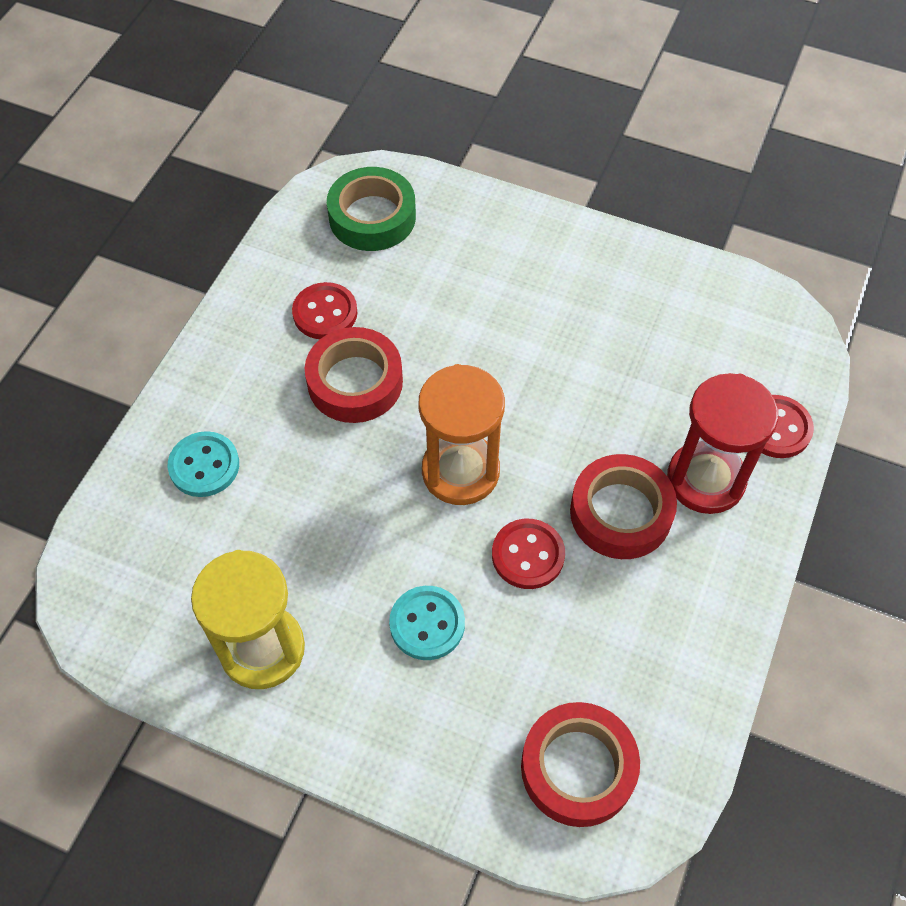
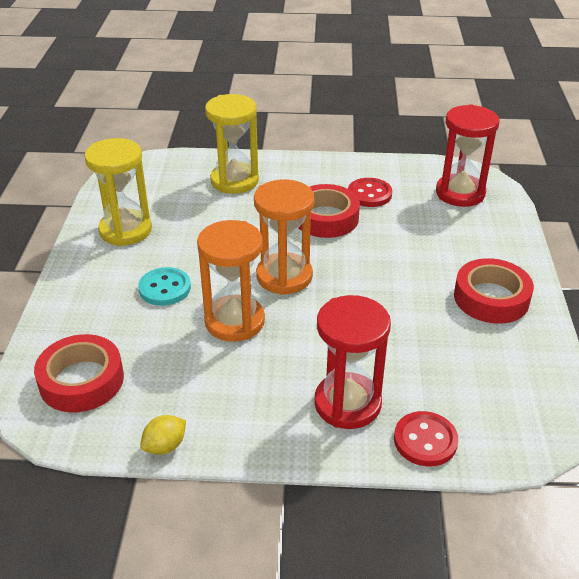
camera: 70 degrees right, 20 degrees down
(204, 466) = (234, 181): turquoise button -> yellow hourglass
(372, 217) = (460, 193): green tape -> red hourglass
(528, 555) = (234, 321): red button -> orange hourglass
(620, 512) = (292, 361): red tape -> red tape (491, 298)
(718, 688) = (165, 446): none -> yellow lemon

